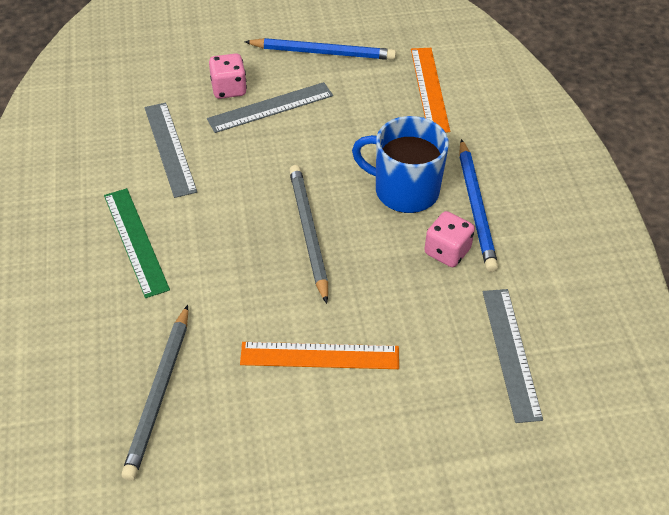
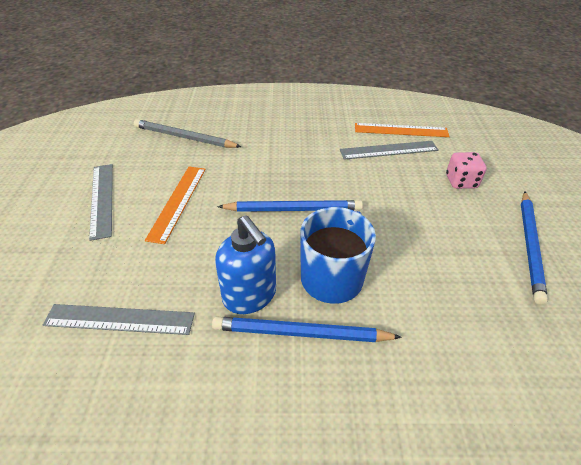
camera: 100 degrees right, 5 degrees down
(136, 241) = (303, 134): green ruler -> none
(270, 107) = (441, 203): grey ruler -> grey ruler (102, 199)
(308, 233) = (293, 209): grey pencil -> blue pencil
(430, 89) = (490, 329): orange ruler -> orange ruler (401, 130)
(447, 251) = (250, 296): pink dice -> blue soap dispenser

